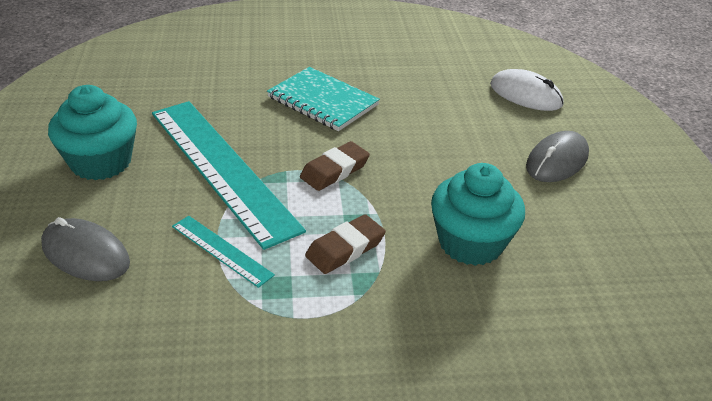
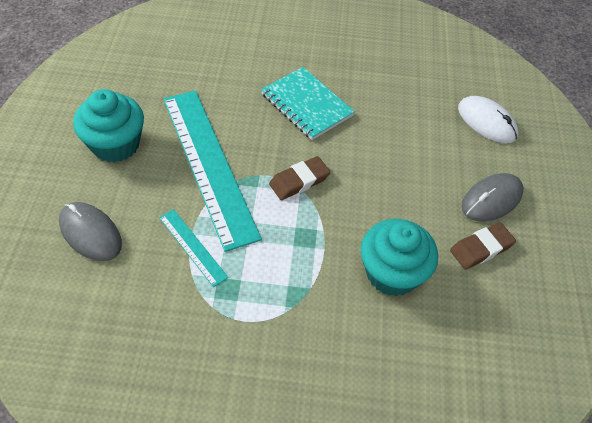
camera: 10 degrees right, 15 degrees up
(345, 248) = (289, 261): brown eraser -> brown eraser (481, 248)

